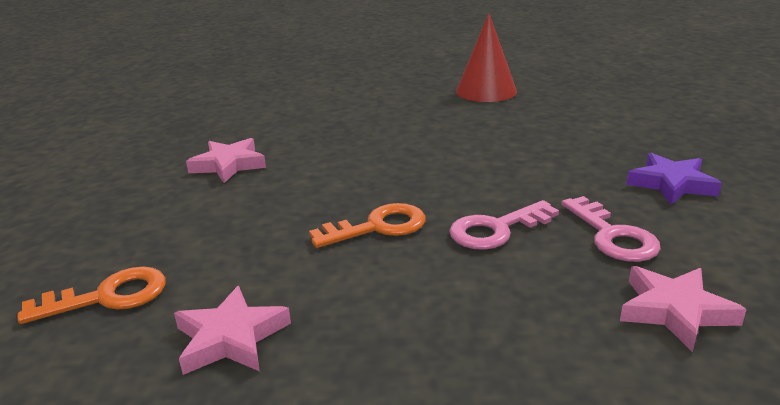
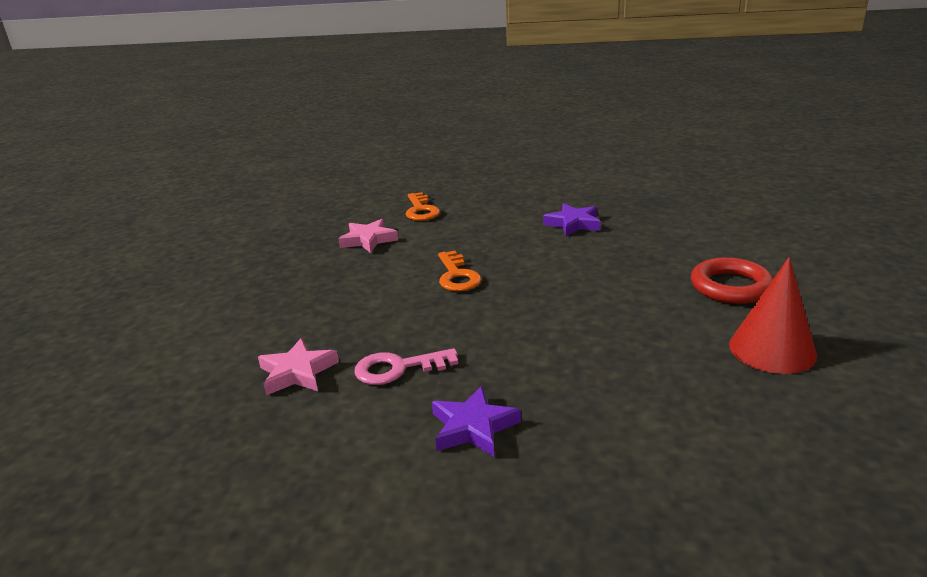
camera: 100 degrees right, 0 degrees up
(228, 165) = (573, 223): pink star -> purple star
(390, 99) = (730, 287): none -> red ring
(496, 229) = (432, 319): pink key -> none

